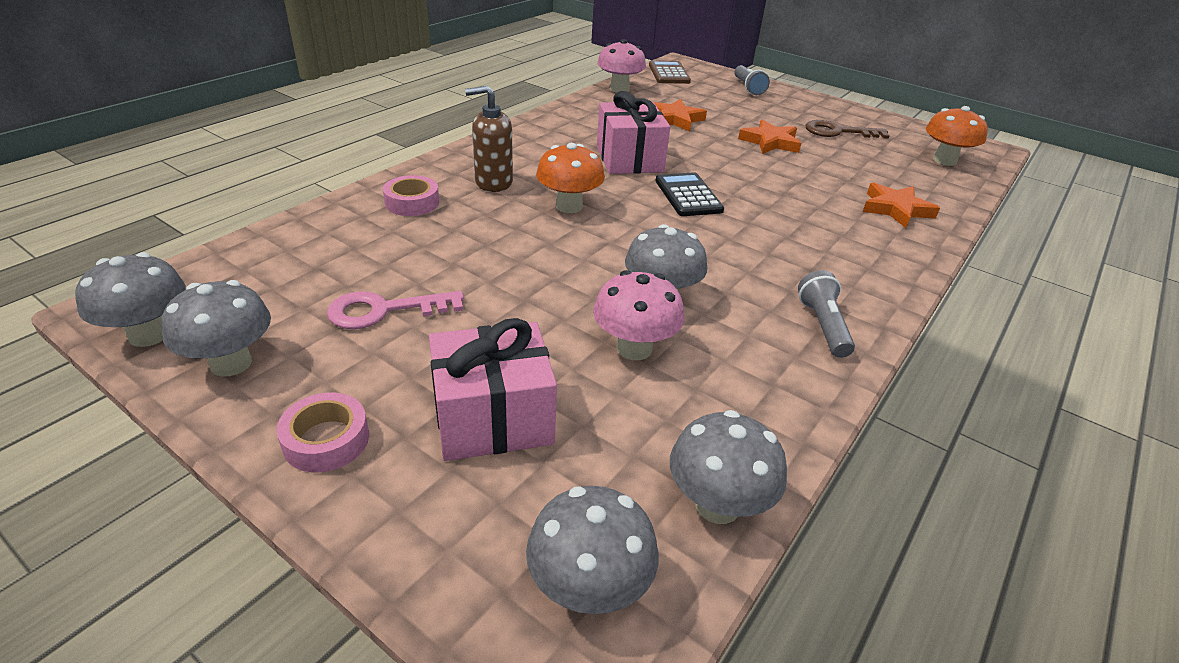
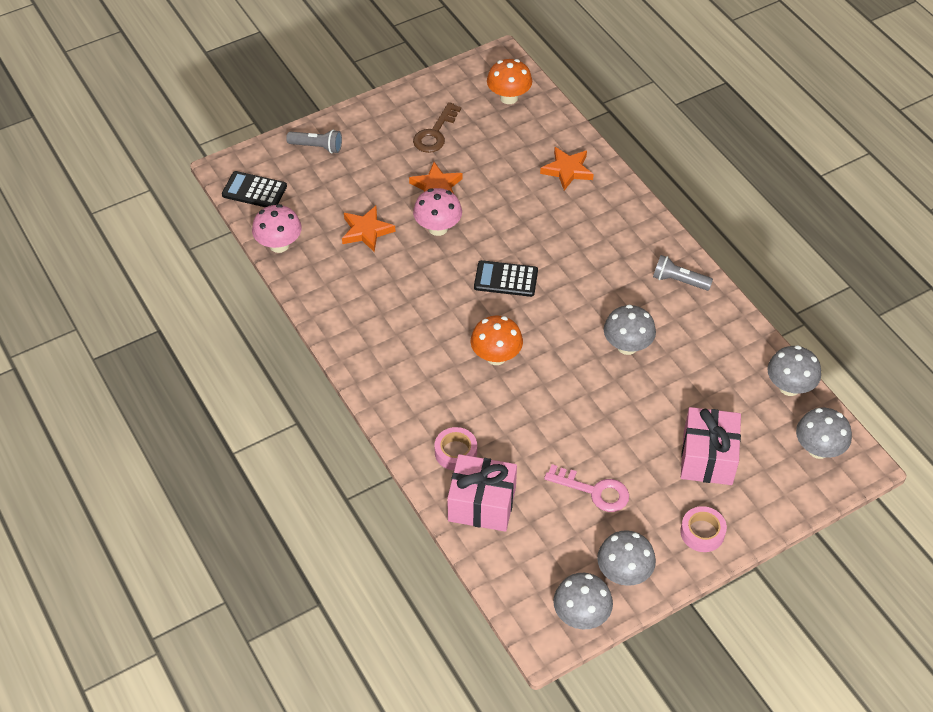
camera: 65 degrees left, 15 degrees up
(384, 310) = (594, 491): pink key -> pink key turned 75 degrees counterclockwise
(493, 182) = (440, 393): brown soap dispenser -> none
(629, 159) = (433, 292): pink gift -> pink gift (482, 504)
(634, 348) = (671, 377): pink mushroom -> pink mushroom (438, 228)
(669, 73) = (254, 191): brown calculator -> black calculator

